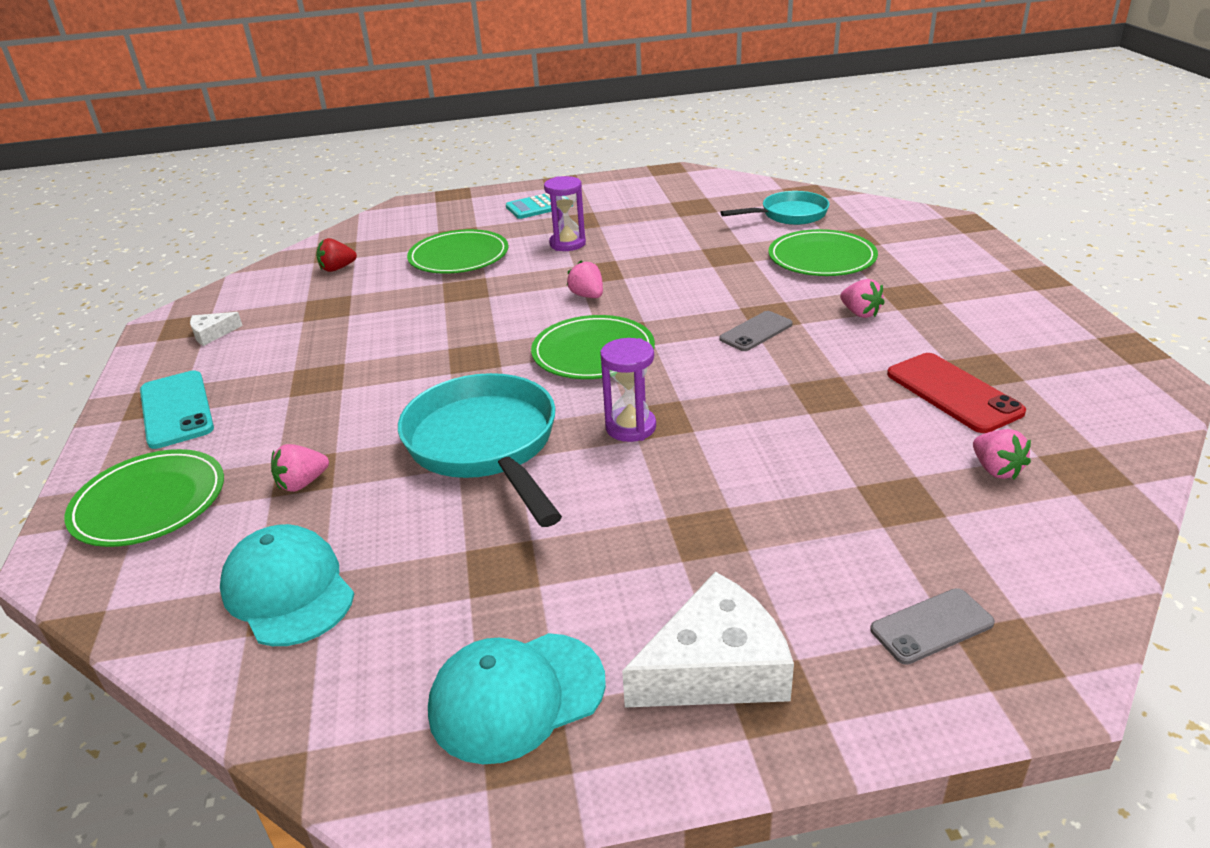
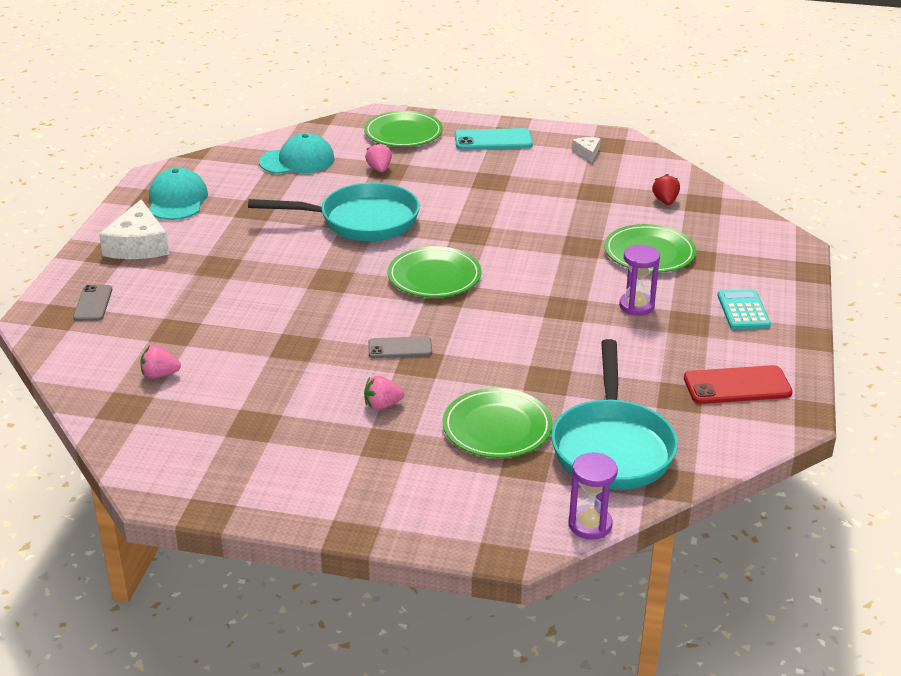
camera: 110 degrees right, 0 degrees up
(587, 296) = (524, 293): pink strawberry -> none
(630, 427) = (332, 268): purple hourglass -> purple hourglass (590, 525)
(756, 332) = (400, 348): grey phone -> grey phone turned 75 degrees counterclockwise
(789, 215) = (612, 447): turquoise pan -> turquoise pan, size x1.65
(953, 393) = (243, 397): red phone -> red phone (737, 386)

